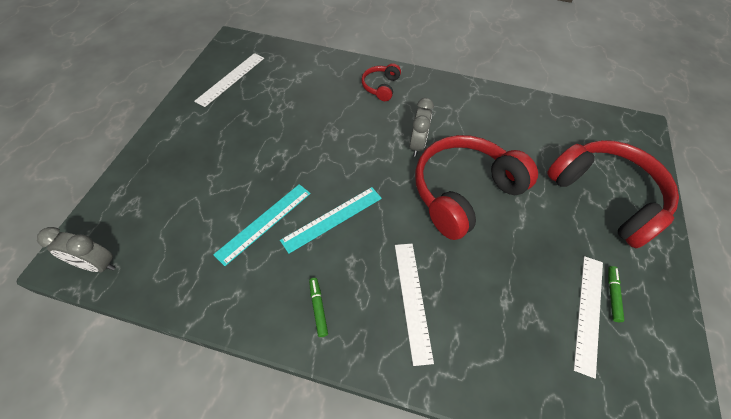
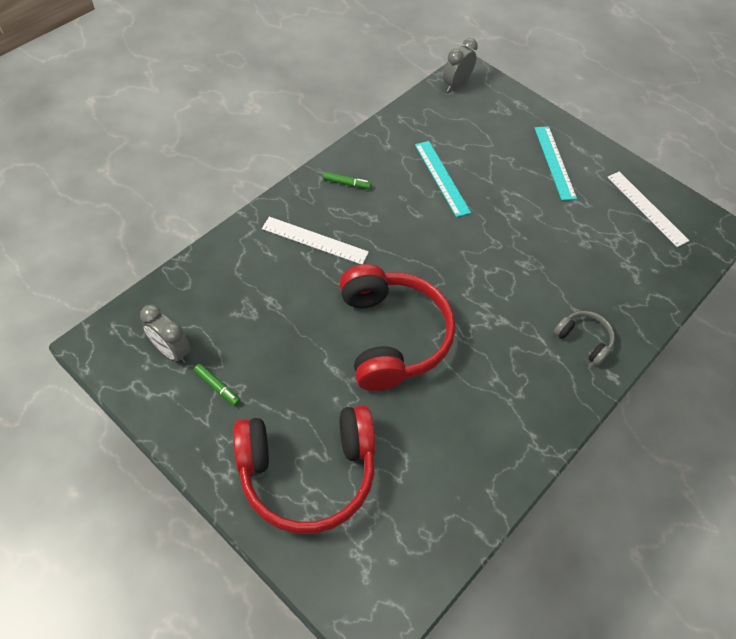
camera: 115 degrees right, 0 degrees up
(332, 218) = (420, 222): turquoise ruler -> turquoise ruler (554, 162)
(381, 87) = (584, 340): red headphones -> grey headphones
(417, 145) = (473, 328): grey clock -> grey clock (171, 351)
(588, 312) = (219, 355): white ruler -> none

